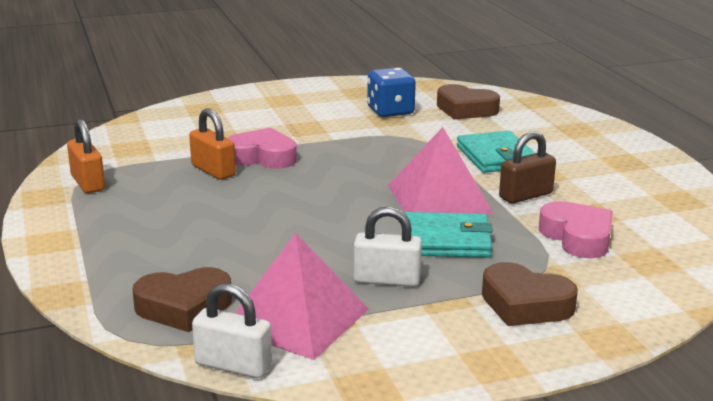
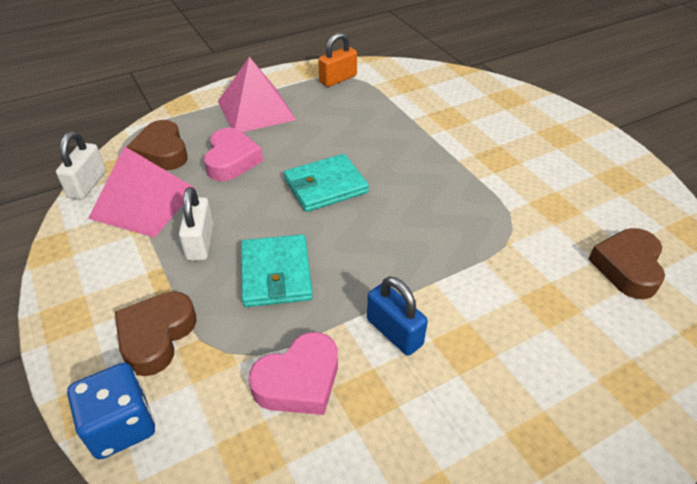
camera: 80 degrees right, 20 degrees up
(213, 171) = (379, 125): orange padlock -> none
(262, 157) = (417, 144): pink heart -> pink heart (232, 160)
(390, 111) = (577, 207): blue dice -> blue dice (121, 425)
(439, 198) = (365, 262): pink pyramid -> pink pyramid (256, 110)
(496, 156) = (493, 302): turquoise wallet -> turquoise wallet (326, 186)
(525, 195) = (394, 332): brown padlock -> blue padlock

